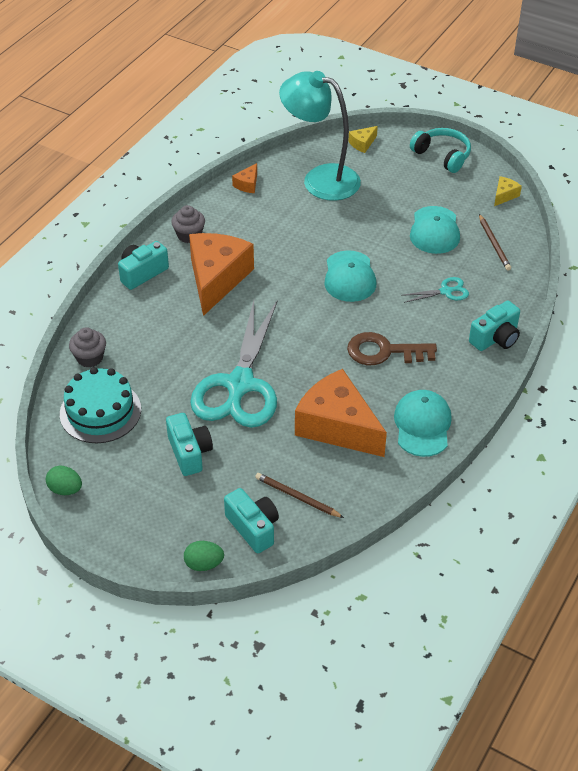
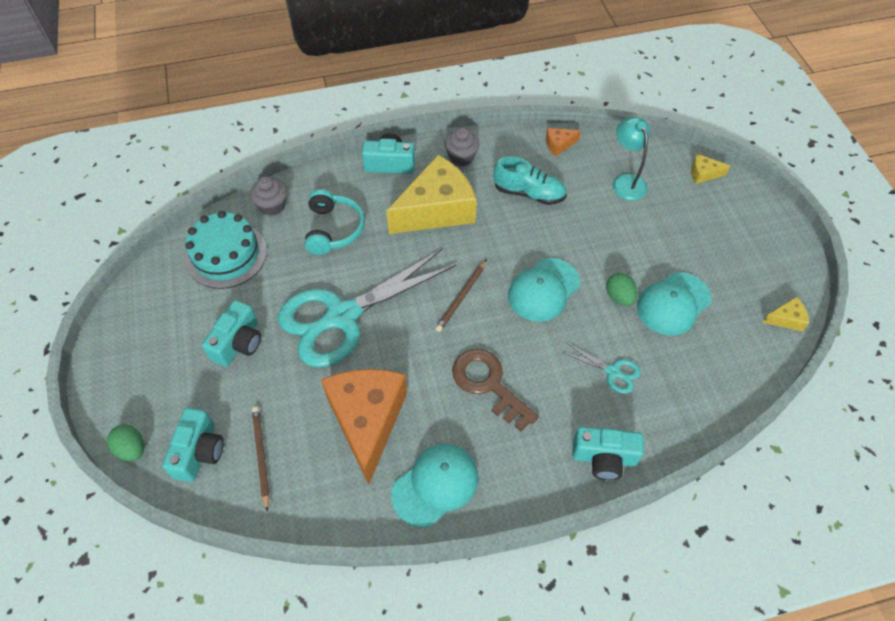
camera: 45 degrees right, 10 degrees up
(65, 489) = (131, 298): green egg -> green egg (619, 297)
(216, 279) = (436, 210): orange cheese -> yellow cheese
(266, 227) = (529, 193): none -> turquoise shoe
(320, 179) = (626, 181): turquoise lamp -> turquoise lamp, size x0.56
(442, 155) = (768, 236): turquoise headphones -> turquoise headphones (334, 229)
(494, 244) = (716, 361): brown pencil -> brown pencil (461, 297)

